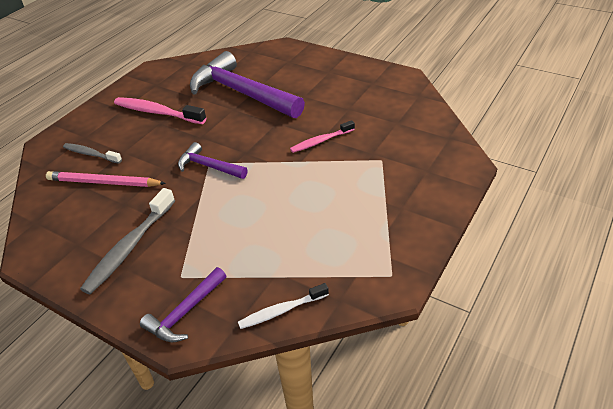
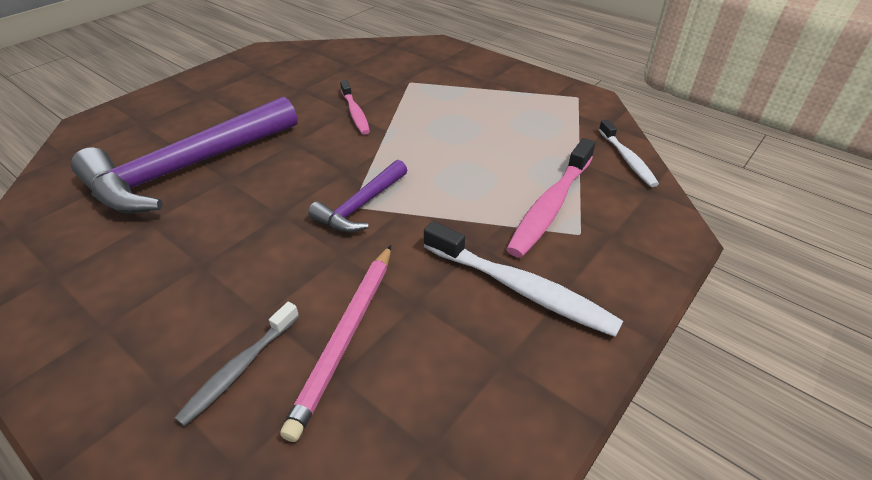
camera: 85 degrees left, 0 degrees up
(129, 247) = (521, 289): grey toothbrush -> white toothbrush
(157, 112) = (161, 269): pink toothbrush -> pink toothbrush (550, 206)
(185, 312) = (638, 228): purple hammer -> none

